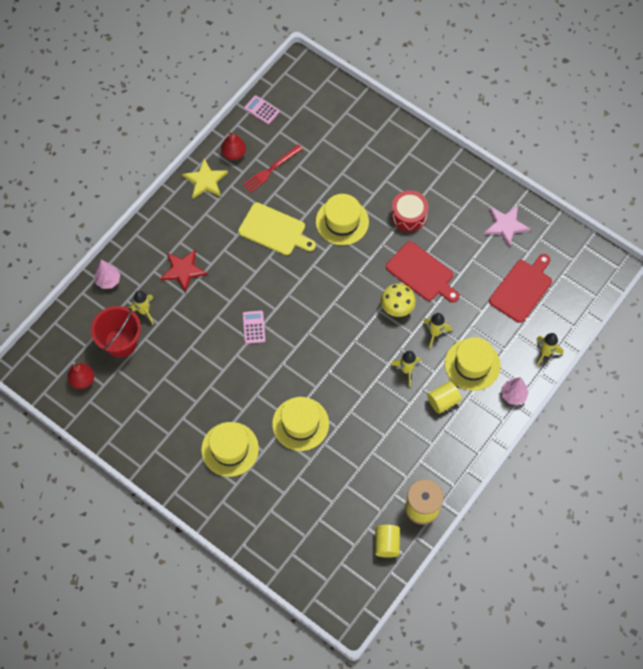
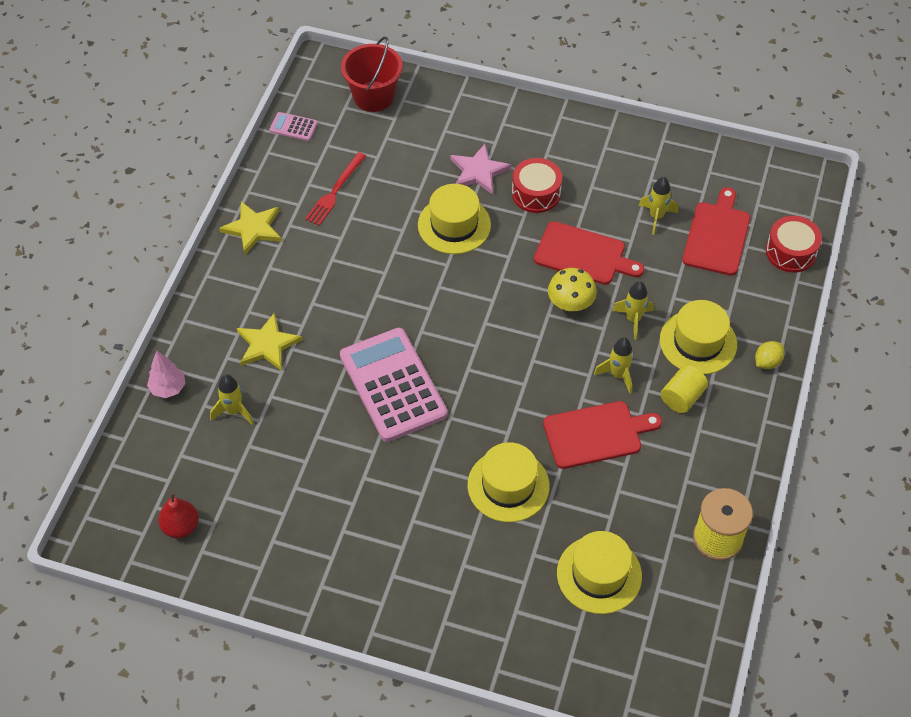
camera: 20 degrees left, 10 degrees down
(120, 342) = (216, 460): red bucket -> red bucket (373, 96)
(183, 270) = (267, 345): red star -> yellow star
(230, 449) = (426, 549): yellow hat -> yellow hat (599, 574)
(234, 153) = (278, 186): red pear -> none
(254, 327) = (393, 385): pink calculator -> pink calculator, size x2.39
(274, 230) = (370, 260): yellow cutting board -> none
(374, 407) = (596, 434): none -> red cutting board
(387, 544) = (693, 600): yellow cylinder -> none
(505, 225) = (662, 170): pink star -> pink star (478, 171)
(513, 395) = (767, 362): pink tree -> yellow lemon
(545, 353) = (782, 300): yellow rocket -> yellow rocket (656, 217)
(569, 318) = (791, 252): none -> red drum

